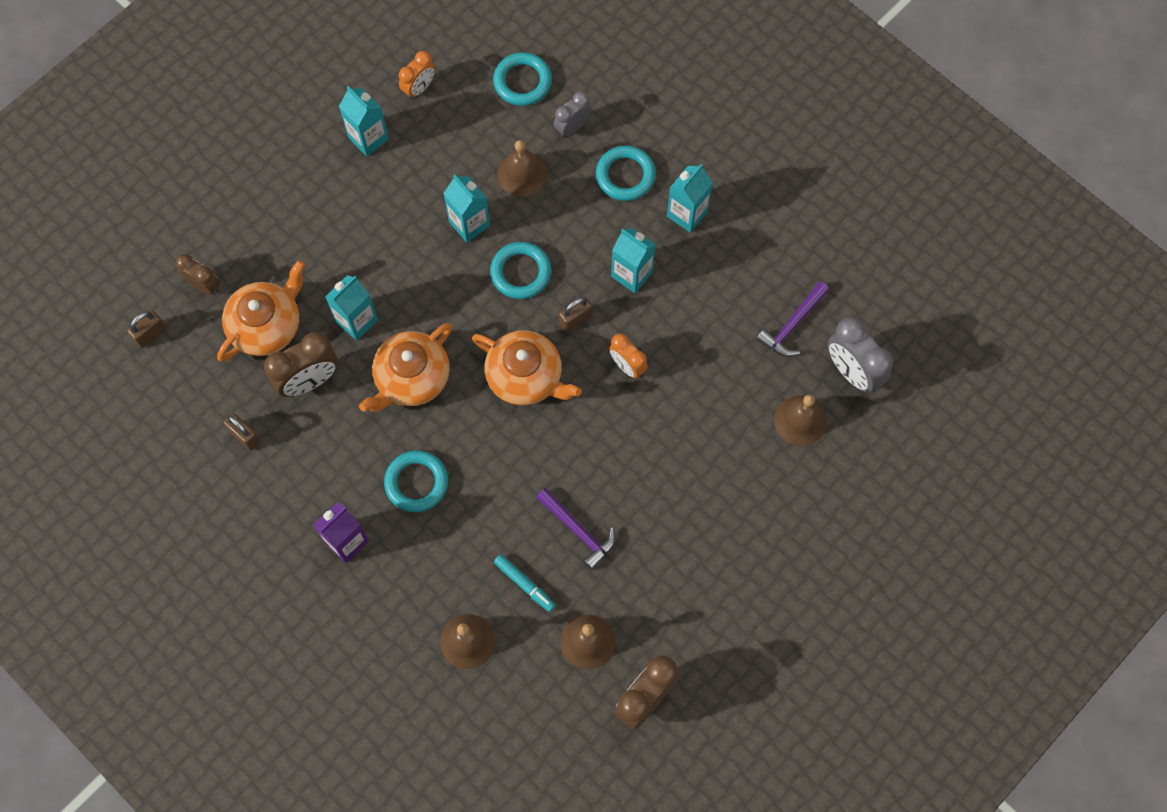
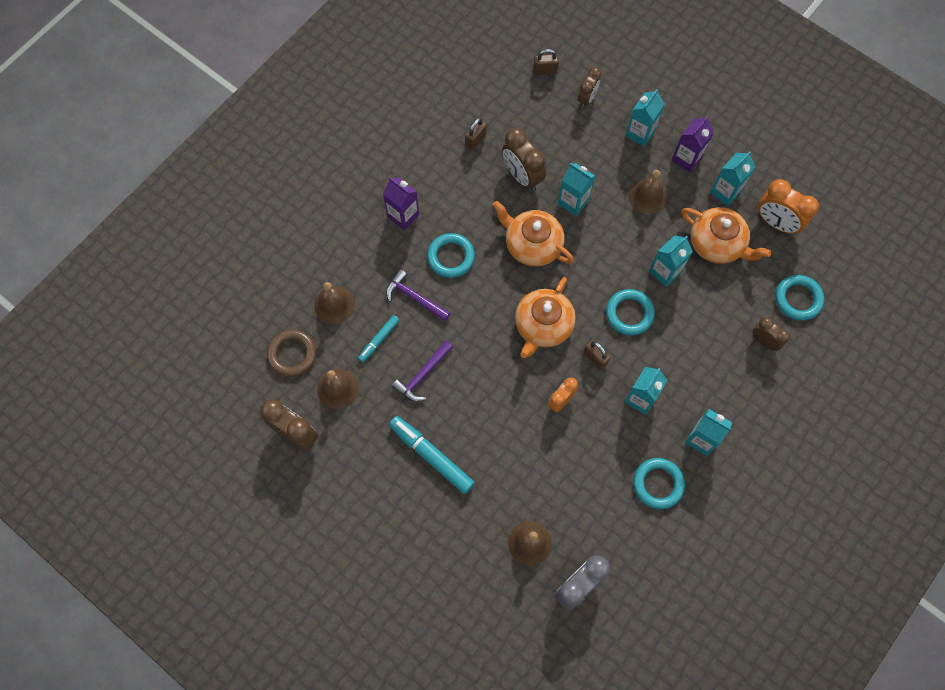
camera: 85 degrees right, 0 degrees up
(150, 334) = (545, 70): brown padlock -> brown padlock turned 45 degrees counterclockwise
(266, 325) = (561, 142): orange teapot -> orange teapot (717, 243)
(268, 226) = (640, 133): none -> turquoise carton
(314, 176) = (686, 158): none -> purple carton
(419, 88) = (776, 223): orange clock -> orange clock, size x1.61
(522, 174) = (715, 306): brown bell -> brown bell (647, 196)
(533, 701) = (292, 354): none -> brown ring
(572, 127) = (764, 341): grey clock -> brown clock
(625, 175) = (727, 386): turquoise ring -> turquoise ring (658, 484)
(686, 527) = (431, 456): none -> turquoise marker
(792, 325) = (614, 532): purple hammer -> purple hammer (415, 298)

